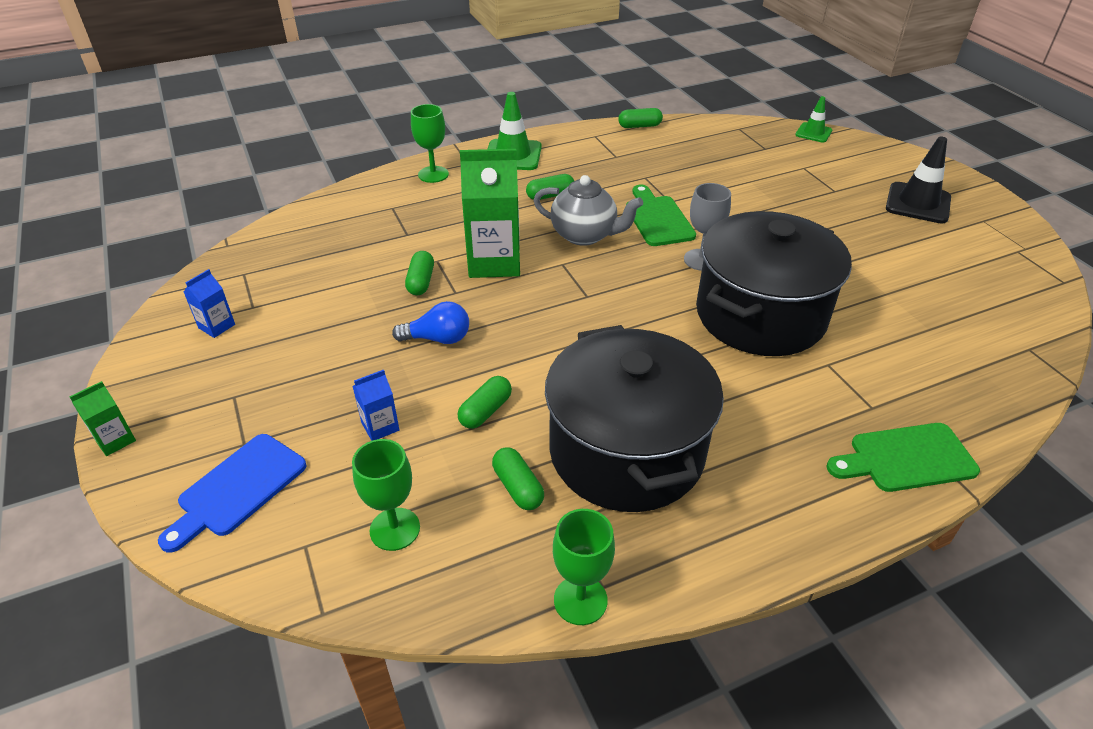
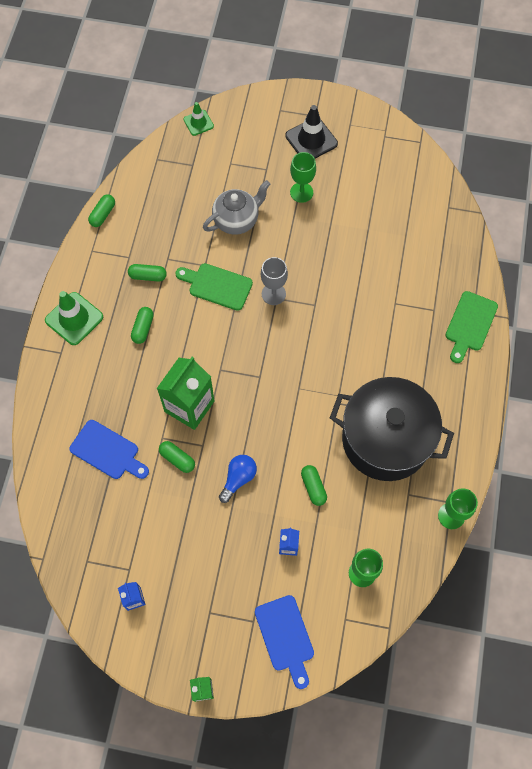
camera: 55 degrees left, 25 degrees up
(387, 233) = (107, 451): none -> blue cutting board
(433, 174) = (57, 384): green goblet -> green goblet (301, 192)
(518, 487) = (374, 503): green capsule -> green capsule (148, 276)
(585, 235) = (202, 338): grey teapot -> grey teapot (237, 220)
(760, 315) = (339, 303): black pot -> none

